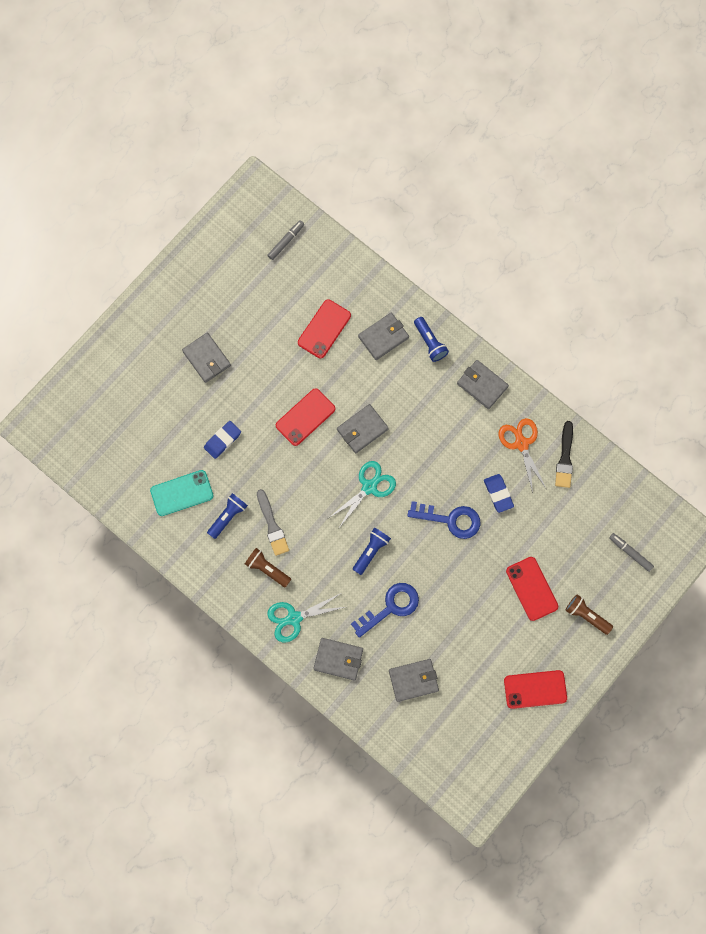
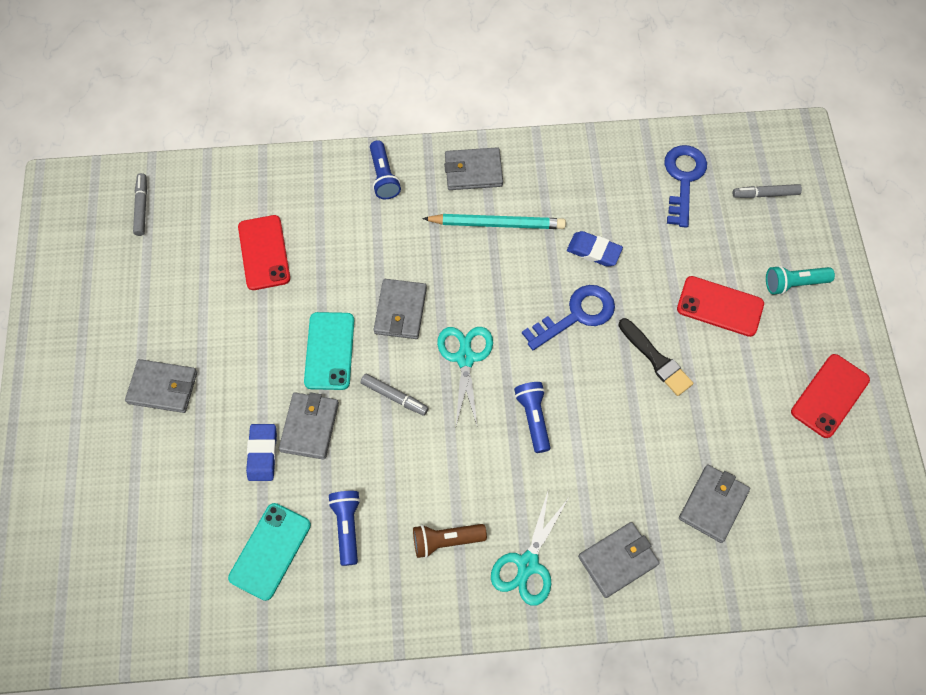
camera: 45 degrees left, 10 degrees down
(272, 525) = (405, 490): grey brush -> none
(305, 417) = (329, 351): red phone -> turquoise phone
(314, 473) = (394, 396): none -> grey marker
(383, 337) = (333, 210): grey wallet -> grey wallet (310, 427)
(390, 607) = (611, 454): blue key -> blue key (683, 179)
(430, 342) = (383, 177): blue flashlight -> blue flashlight turned 60 degrees clockwise
(463, 428) = (497, 224): none -> turquoise pencil
(521, 443) = (565, 189): orange scissors -> none
(565, 458) = (617, 167): black brush -> black brush (656, 359)
(586, 615) = (794, 283): brown flashlight -> turquoise flashlight

